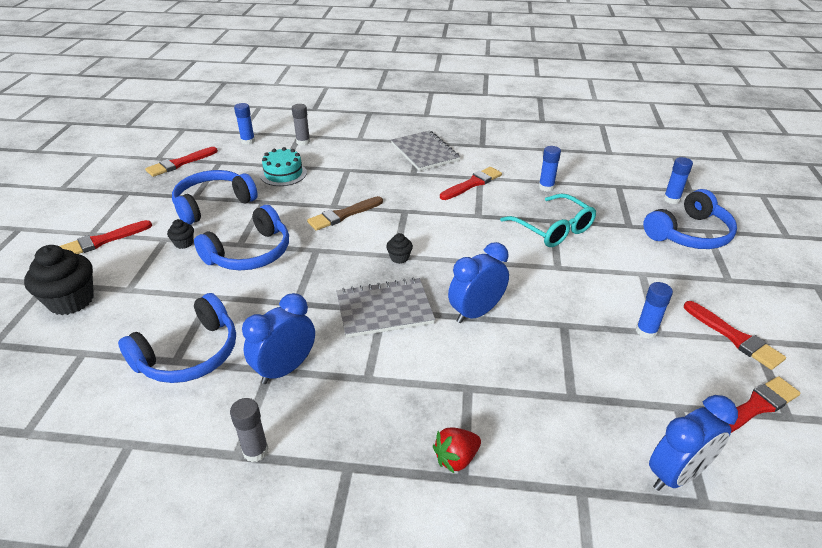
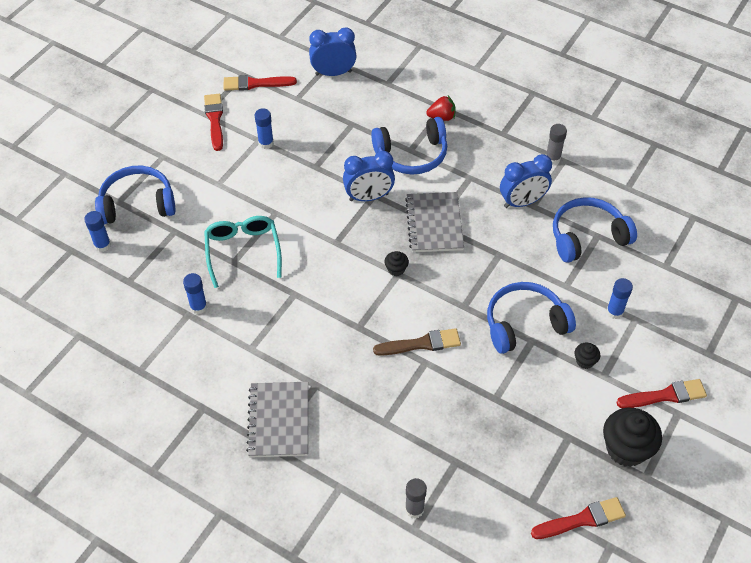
camera: 155 degrees left, 15 degrees up
(71, 301) = (683, 323): black cupcake -> black cupcake (626, 449)
(213, 204) = (549, 414): blue headphones -> blue headphones (411, 155)
(248, 141) = (486, 542): blue glue stick -> blue glue stick (614, 312)
(283, 174) = (460, 443): turquoise cake -> none
(384, 309) = (434, 224): grey notebook -> grey notebook turned 75 degrees clockwise
(472, 183) = (266, 341): red brush -> none

